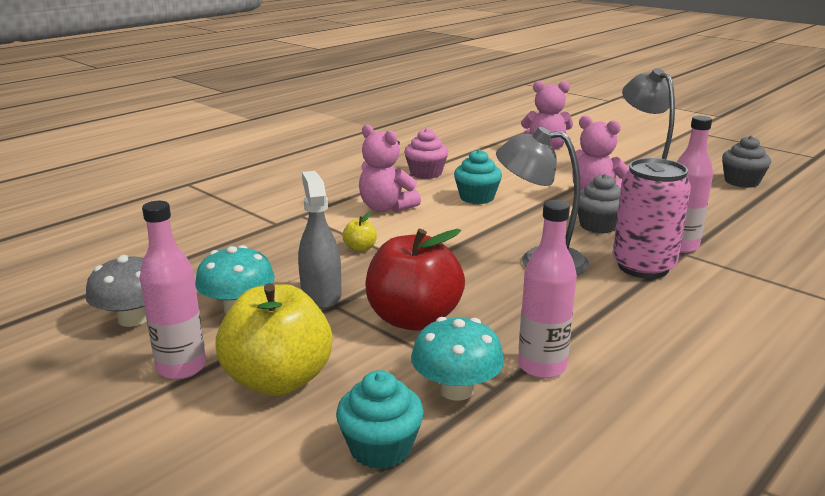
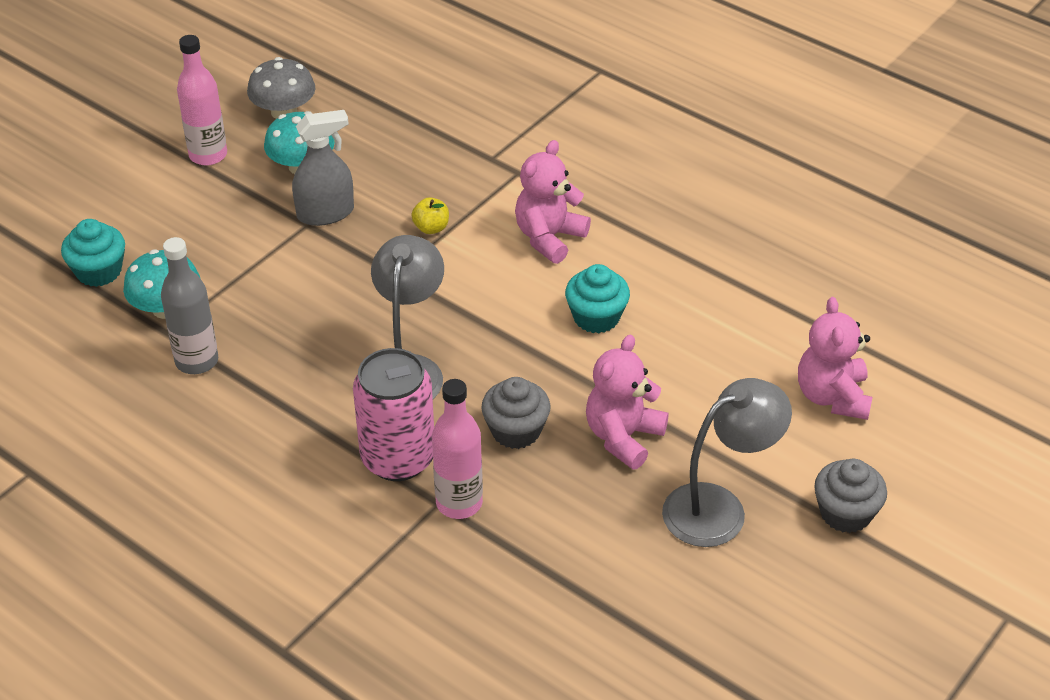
camera: 85 degrees right, 20 degrees up
(278, 380) = (187, 208): yellow apple -> none
(413, 319) = (280, 277): red apple -> none
(426, 173) = (680, 266): pink cupcake -> none
(542, 366) = (197, 361): pink bottle -> grey bottle
(741, 182) = (719, 628): grey cupcake -> grey cupcake (845, 513)

